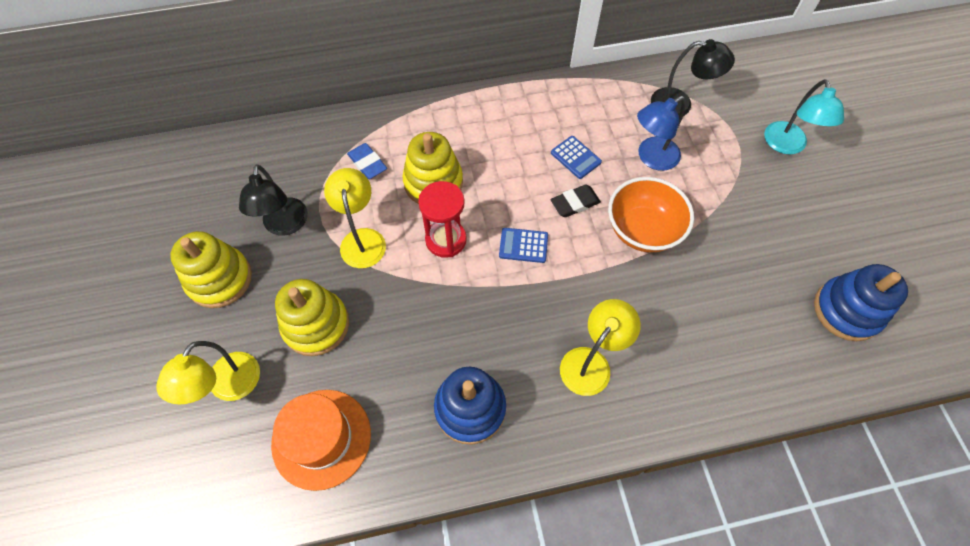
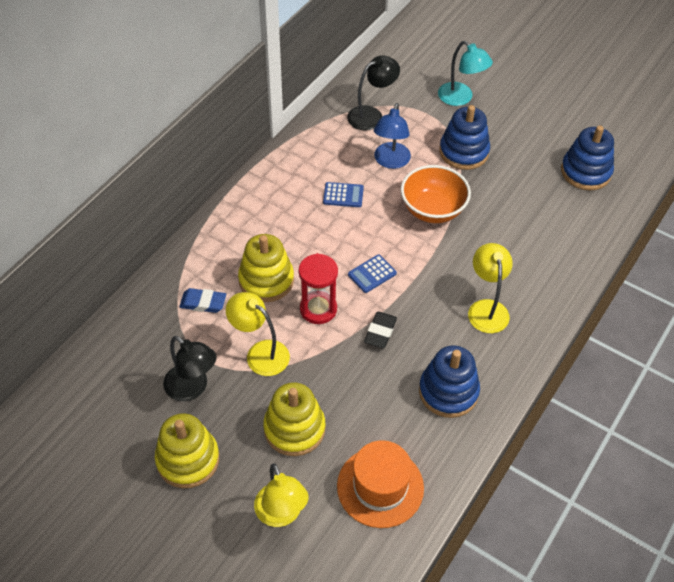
camera: 45 degrees left, 10 degrees down
(575, 203) = (374, 224): black eraser -> black eraser (380, 332)
(733, 198) = (463, 152): none -> blue stacking toy

